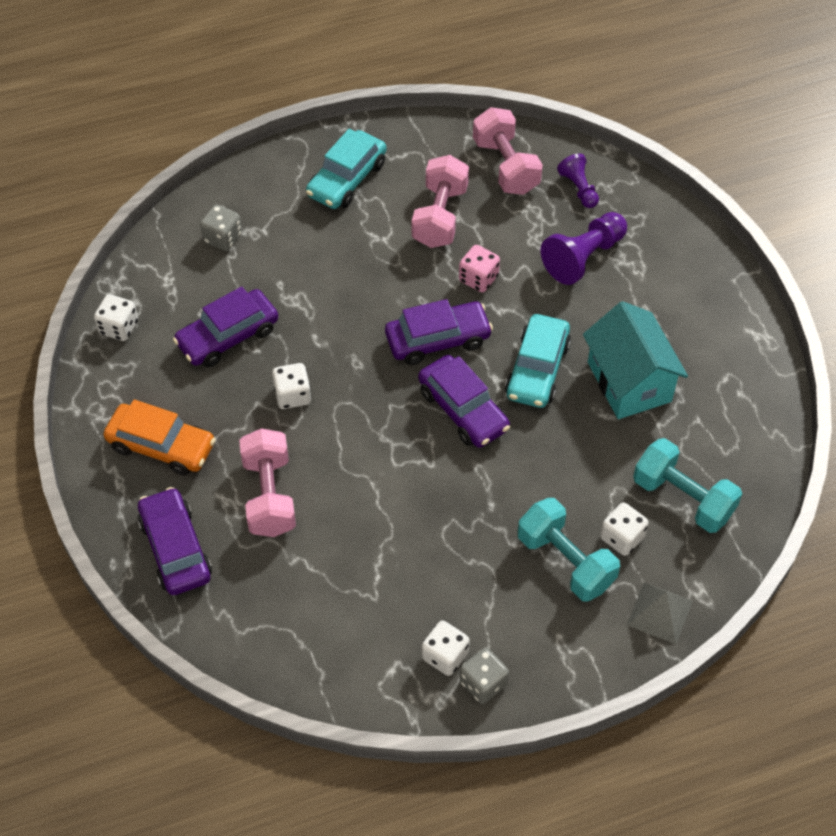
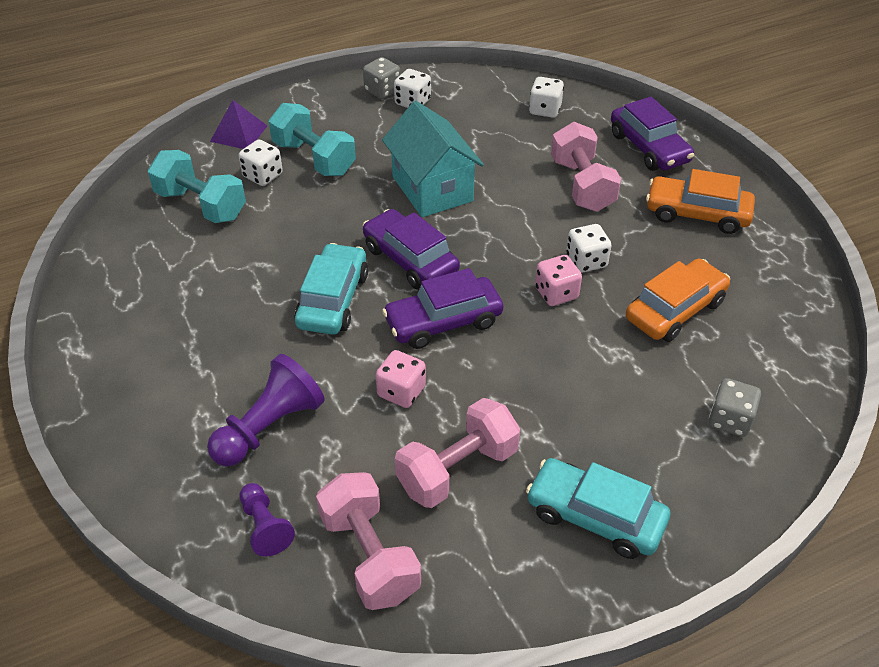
camera: 175 degrees right, 10 degrees down
(119, 327) = (798, 311): white dice -> white dice (545, 110)
(228, 336) = (675, 310): purple car -> orange car
(330, 361) = (556, 293): none -> pink dice
(347, 179) = (595, 517): turquoise car -> turquoise car turned 90 degrees counterclockwise
(440, 216) = (457, 470): pink dumbbell -> pink dumbbell turned 45 degrees clockwise
(629, 382) = (235, 295): turquoise house -> turquoise house (432, 189)
(660, 613) = (238, 133): grey pyramid -> purple pyramid

